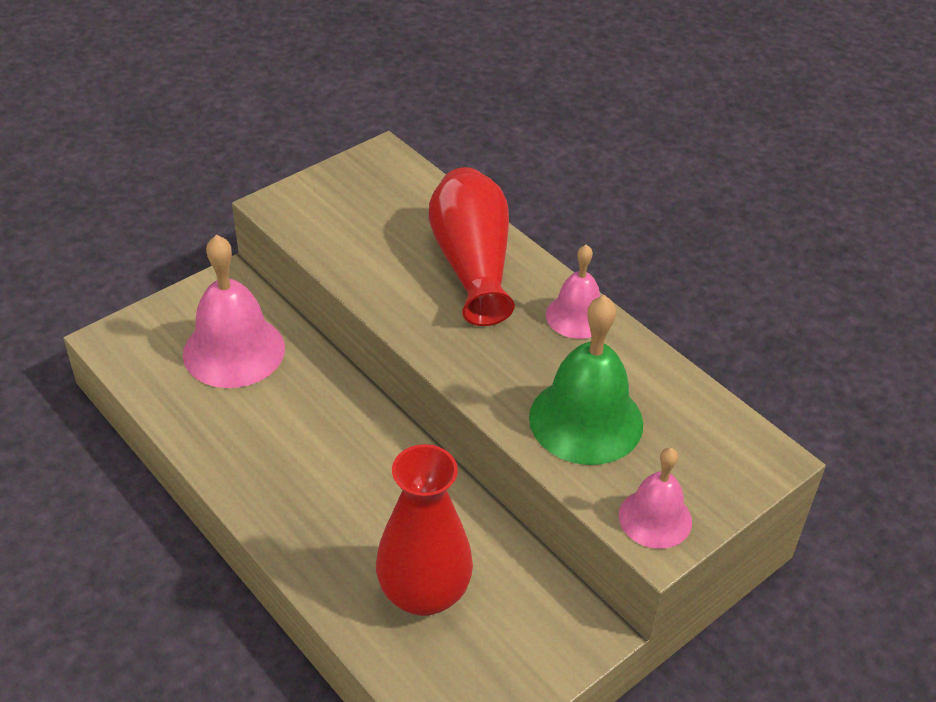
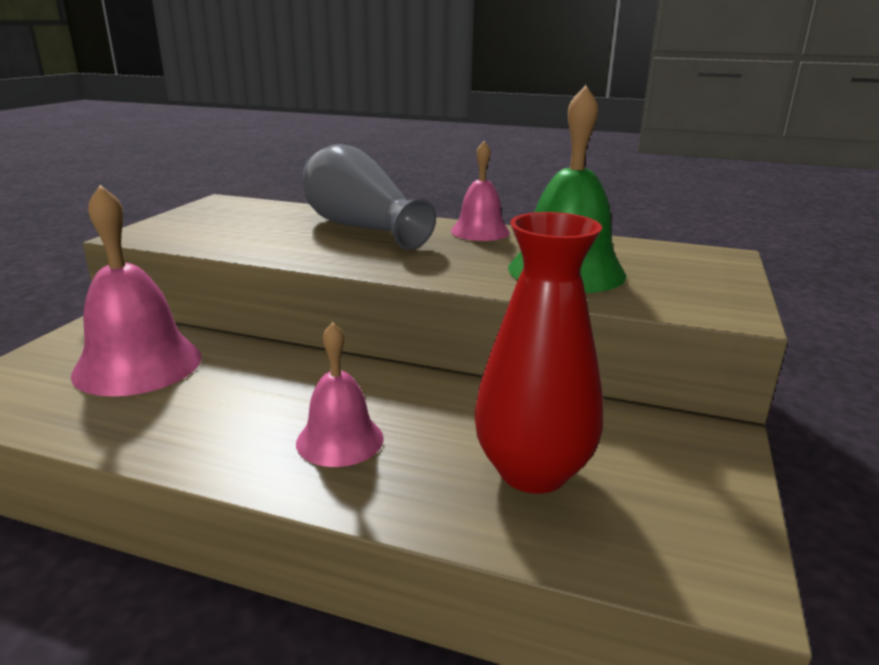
camera: 30 degrees left, 20 degrees down
(472, 264) = (361, 227): red vase -> grey vase
(655, 518) = (706, 301): pink bell -> pink bell (340, 440)

